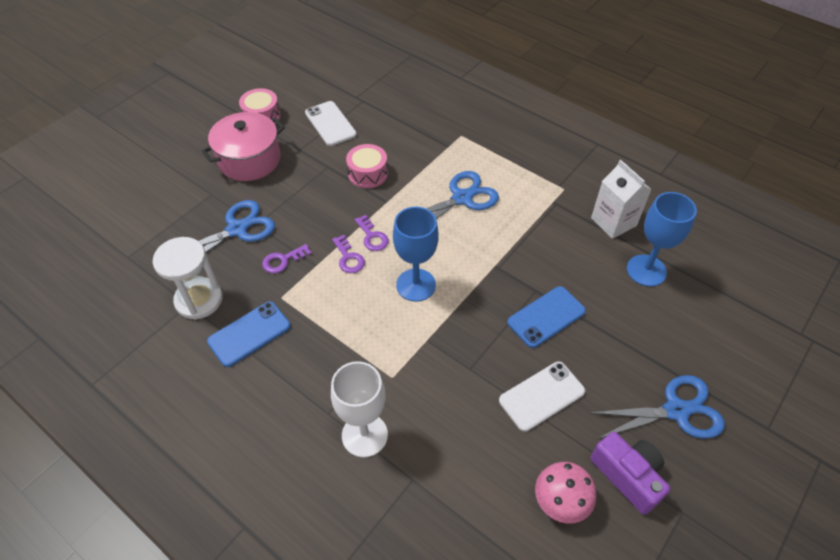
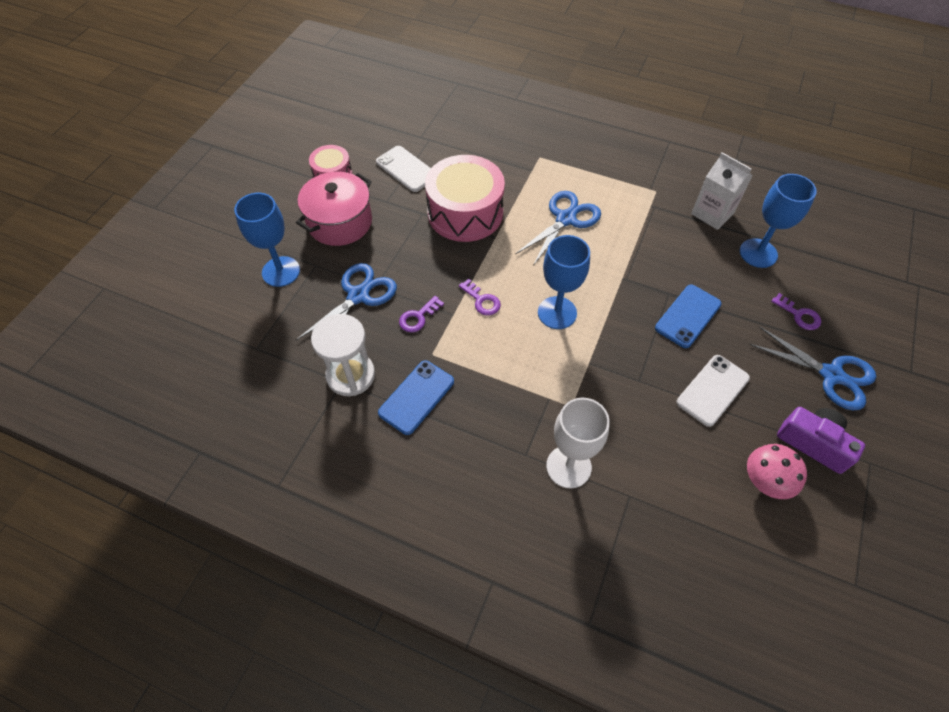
camera: 15 degrees left, 5 degrees up
(178, 193) = (281, 271): none -> blue goblet
(367, 173) = (465, 213): pink drum -> pink drum, size x1.87
(372, 237) = (496, 275): purple key -> purple key (799, 315)
(676, 410) = (831, 375): blue scissors -> blue scissors turned 60 degrees clockwise

